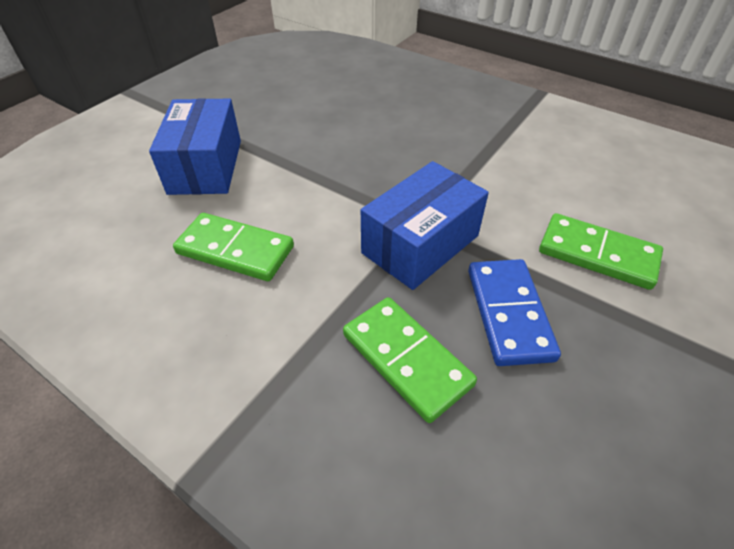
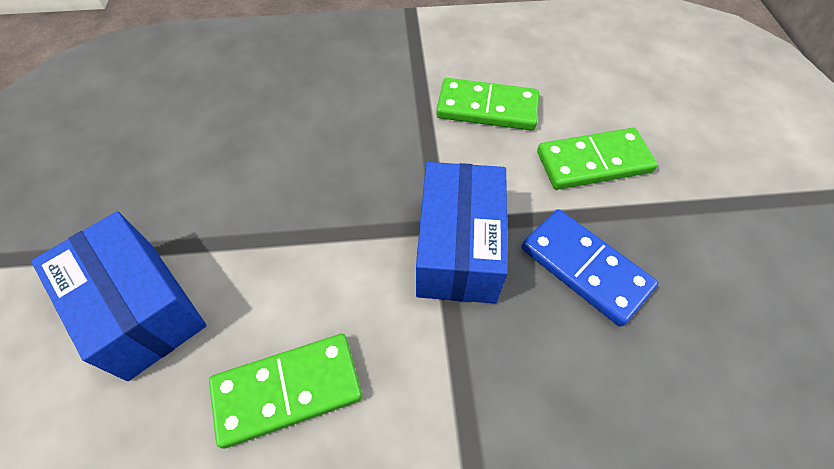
camera: 40 degrees left, 10 degrees up
(406, 359) = (554, 379): green domino -> green domino (487, 108)

